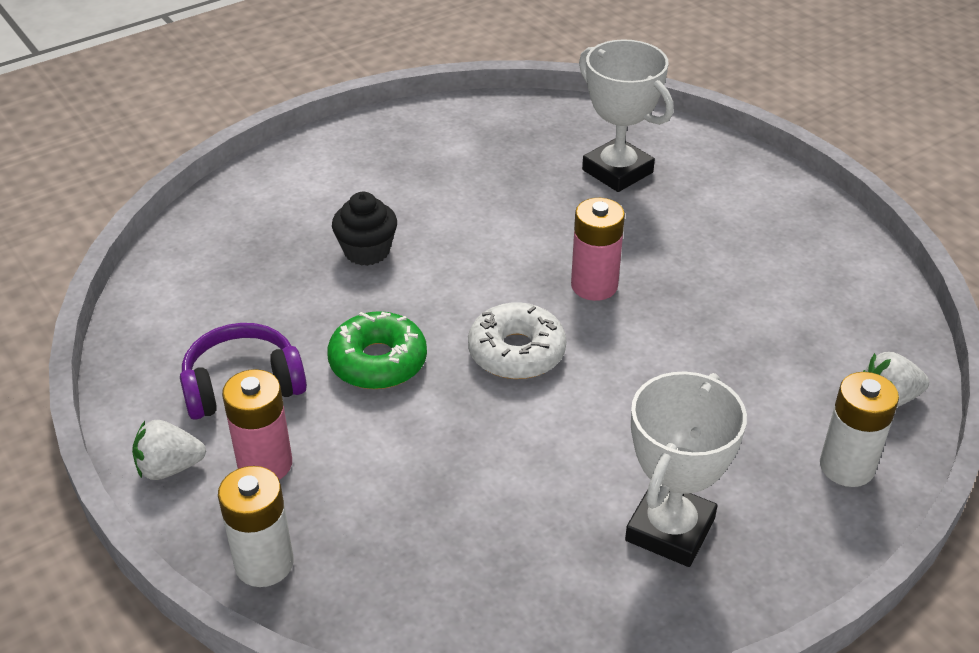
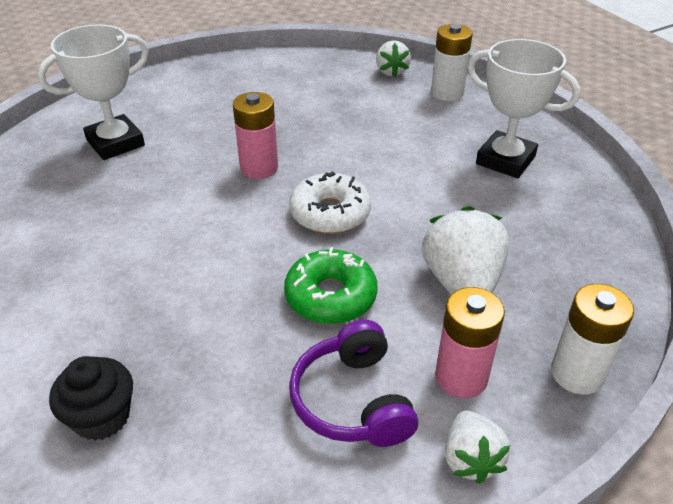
camera: 85 degrees left, 0 degrees up
(367, 251) = (166, 302): black cupcake -> black cupcake (102, 417)
(403, 469) = (462, 283): none -> white strawberry

